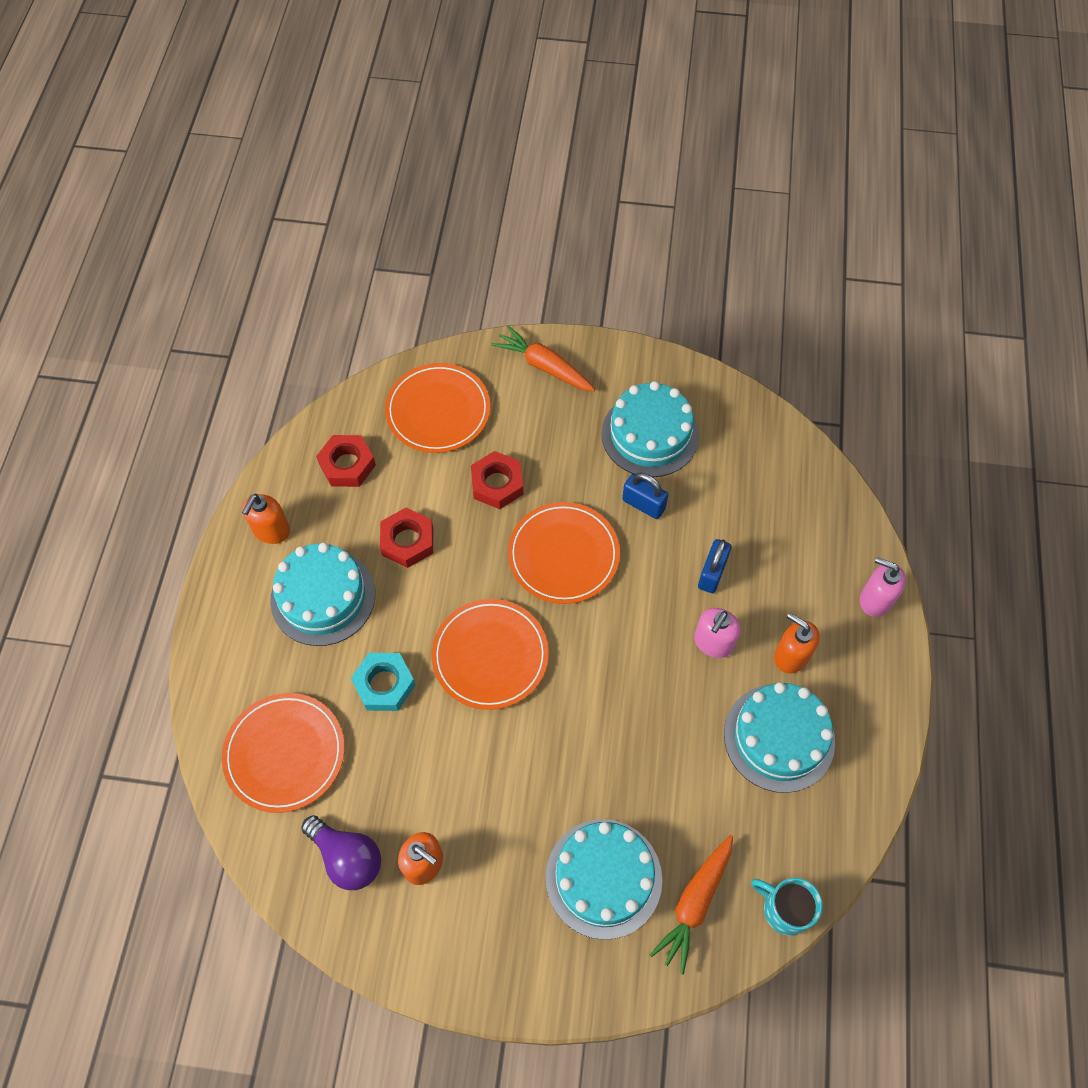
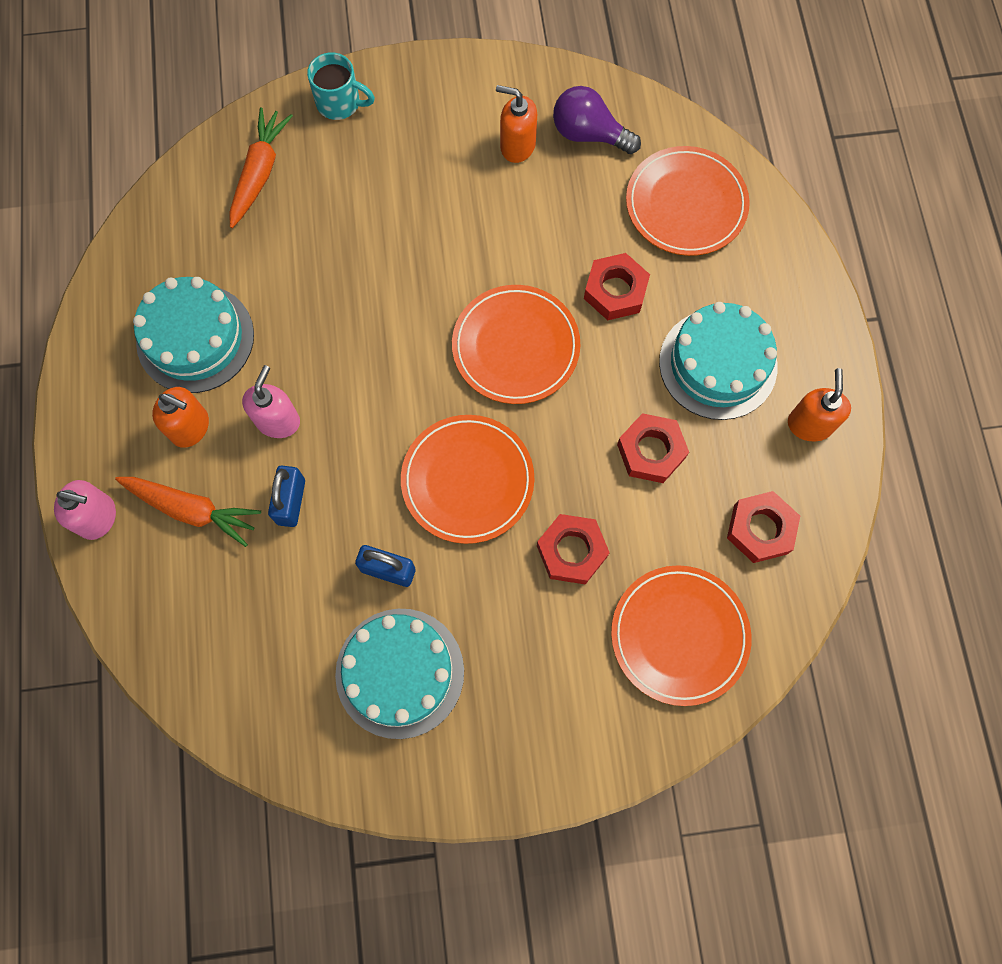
camera: 165 degrees right, 10 degrees up
(384, 684) = (615, 291): turquoise nut -> red nut
(544, 366) = (564, 744): orange carrot -> orange carrot (192, 509)
(603, 878) = (348, 173): turquoise cake -> none
(785, 909) = (175, 188): turquoise mug -> turquoise mug (340, 103)

